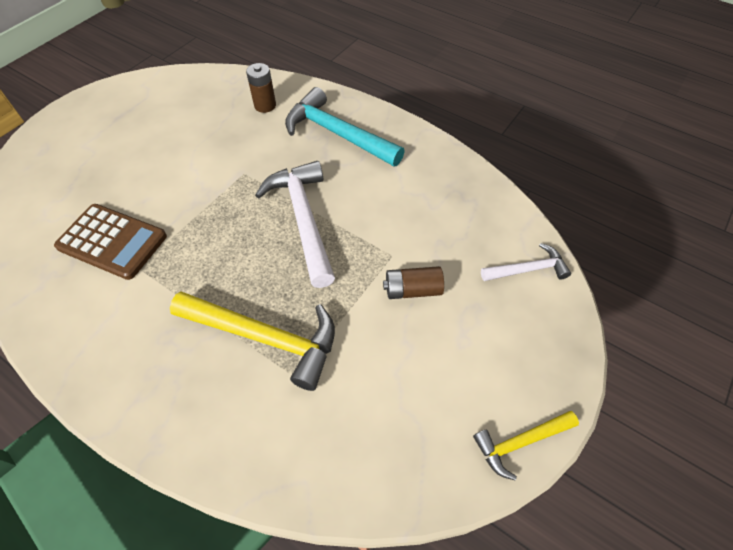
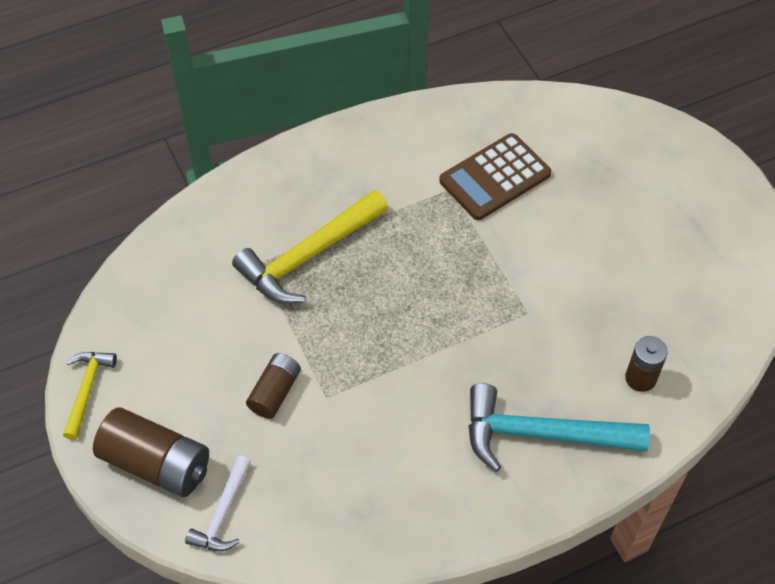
camera: 120 degrees right, 0 degrees up
(303, 219) = (424, 340): white hammer -> none
(337, 134) = (541, 434): turquoise hammer -> turquoise hammer turned 150 degrees counterclockwise
(532, 336) = (157, 463): none -> brown battery

